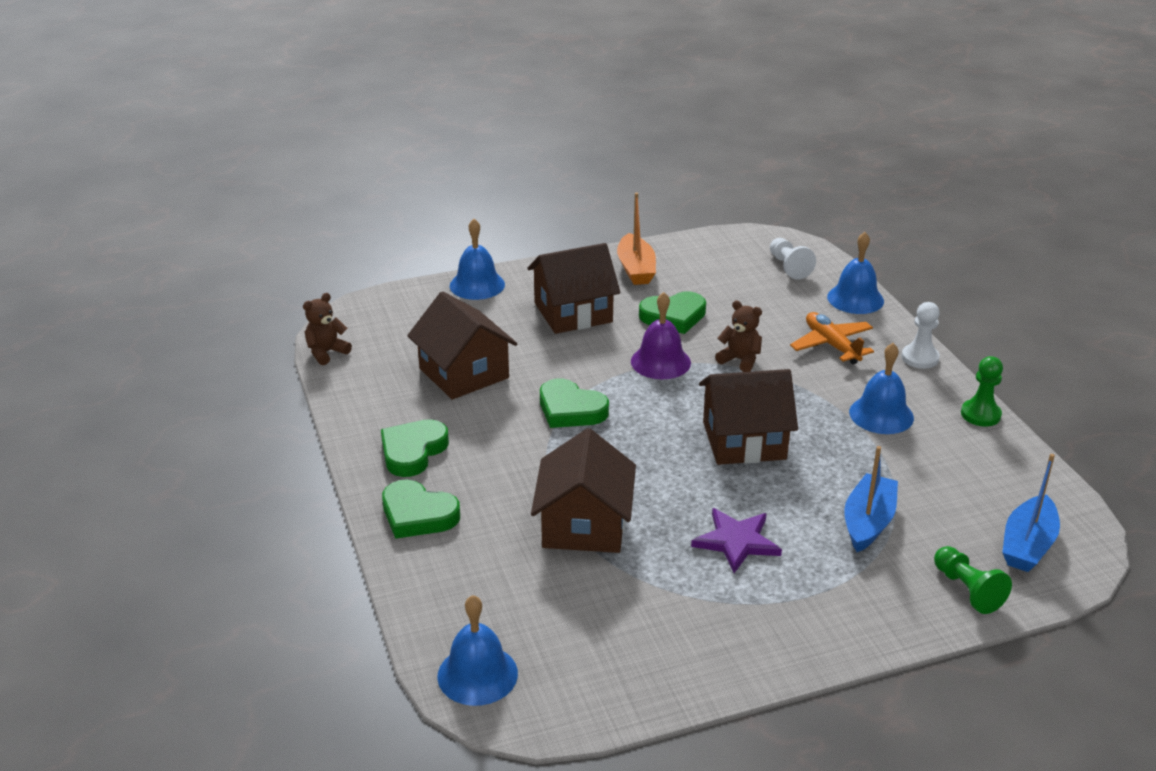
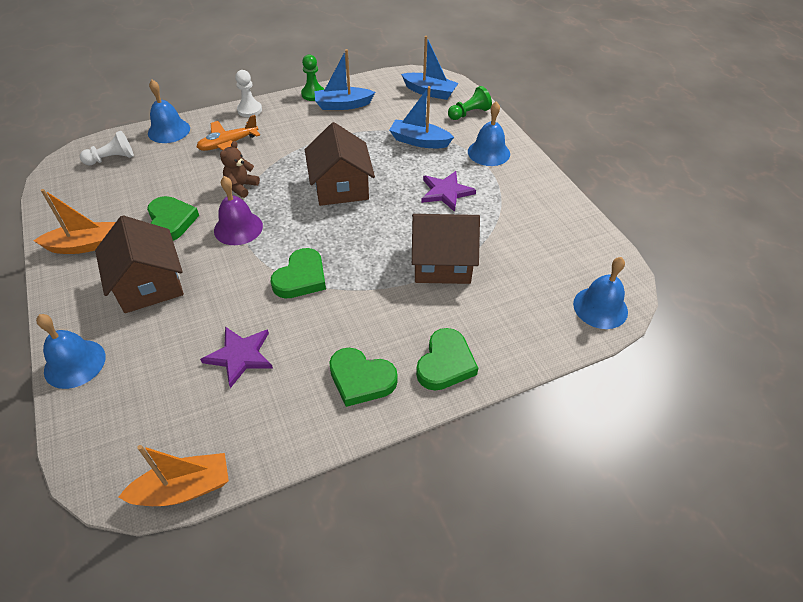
camera: 95 degrees left, 15 degrees up
(326, 352) = (184, 489): brown teddy bear -> orange boat
(464, 373) = (240, 356): brown house -> purple star
(881, 414) = (312, 129): blue bell -> blue bell (488, 152)
(956, 444) = (343, 105): none -> blue boat

